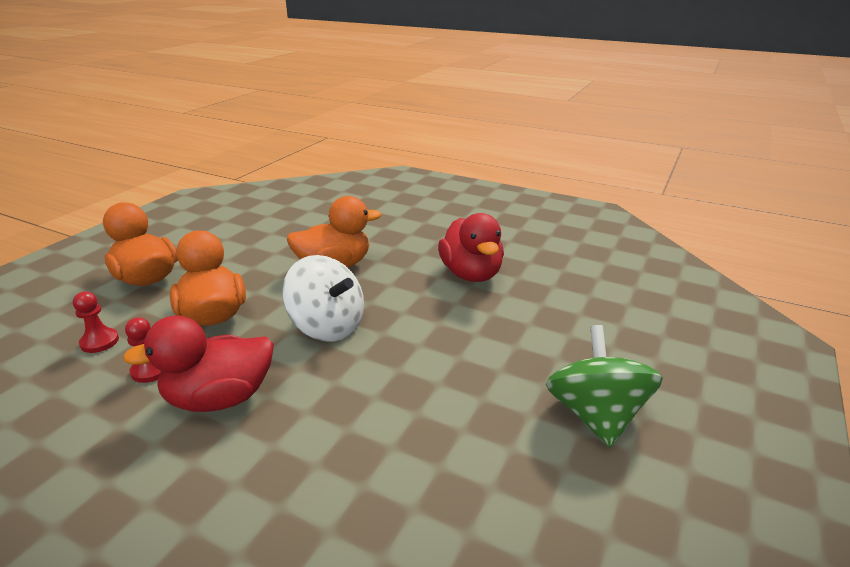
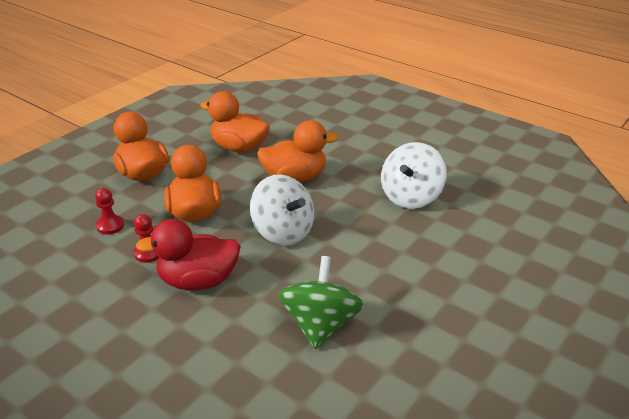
camera: 10 degrees right, 5 degrees up
(265, 242) = (239, 148): none -> orange duck
(471, 274) = (411, 197): red duck -> white spinning top
(596, 415) = (480, 329): green spinning top -> green spinning top (320, 325)

